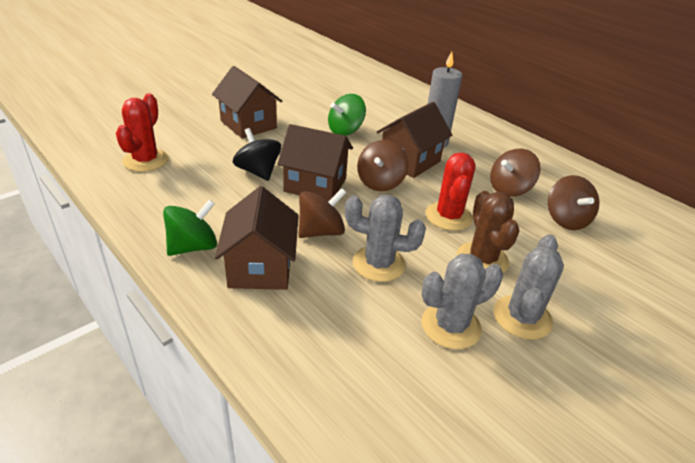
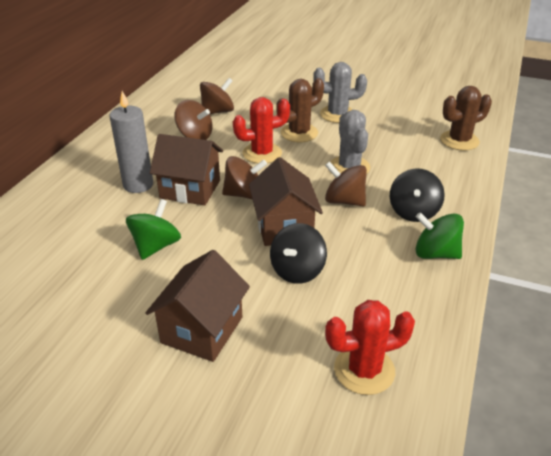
camera: 115 degrees left, 0 degrees up
(260, 267) = (413, 212): brown house -> black spinning top
(345, 130) = (156, 246): green spinning top -> green spinning top turned 90 degrees counterclockwise
(369, 419) = (459, 141): none -> brown cactus
(450, 326) = (372, 132): grey cactus -> none

